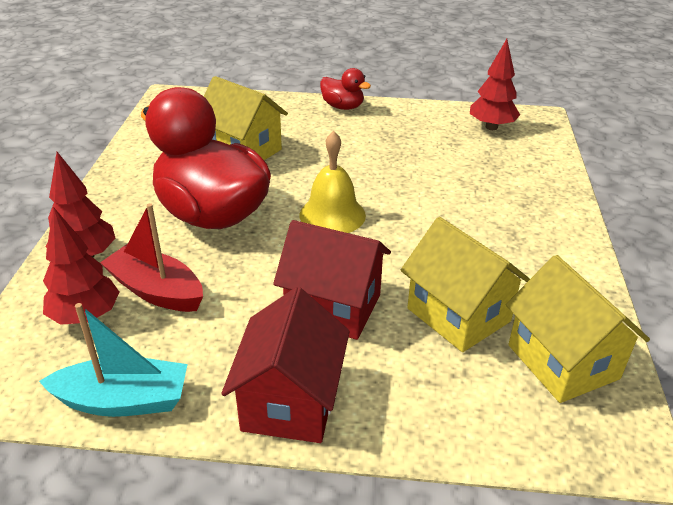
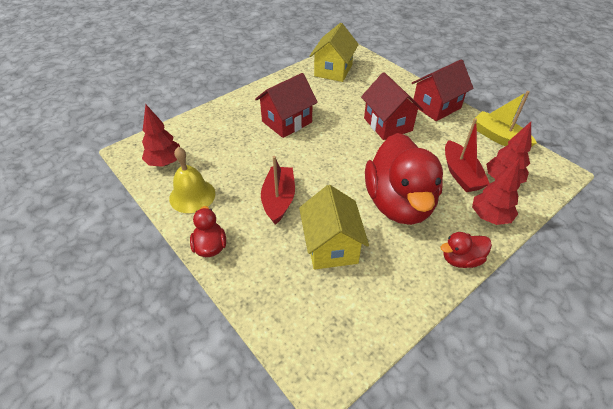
camera: 135 degrees left, 10 degrees up
(102, 200) = (461, 259): none -> red duck
(124, 400) = (499, 137): turquoise boat -> yellow boat
(332, 215) = (336, 163): yellow bell -> yellow bell (192, 195)
(340, 155) = (279, 200): none -> red boat
(458, 315) = (344, 97): yellow house -> none
(464, 227) = (287, 122): none -> red house

